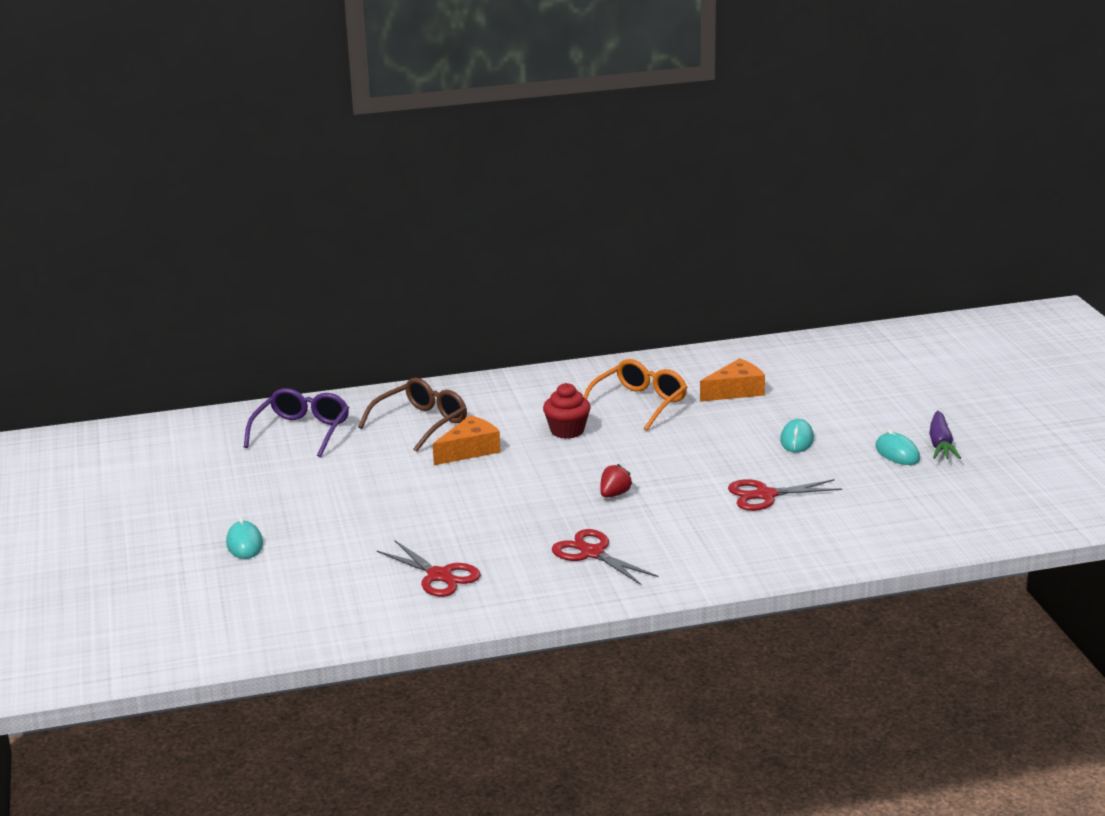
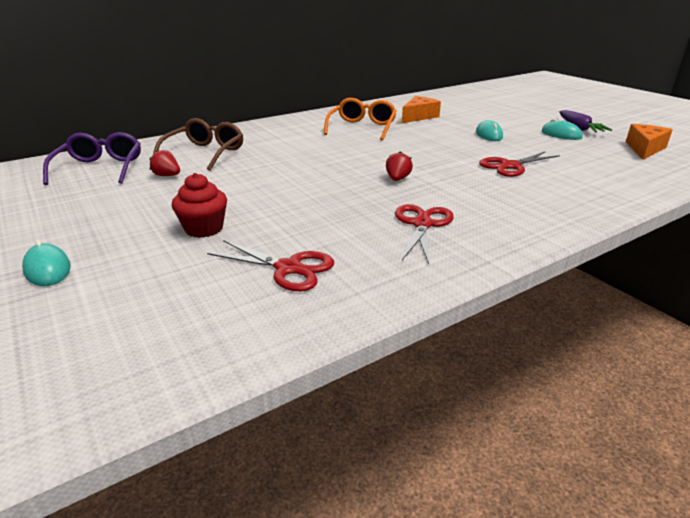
camera: 20 degrees left, 5 degrees up
(369, 453) = (167, 176): none -> red strawberry
(469, 450) = (255, 165): orange cheese -> orange cheese (644, 149)
(567, 431) = (324, 146): red cupcake -> red cupcake (204, 229)
(592, 553) = (422, 224): red scissors -> red scissors turned 75 degrees clockwise

